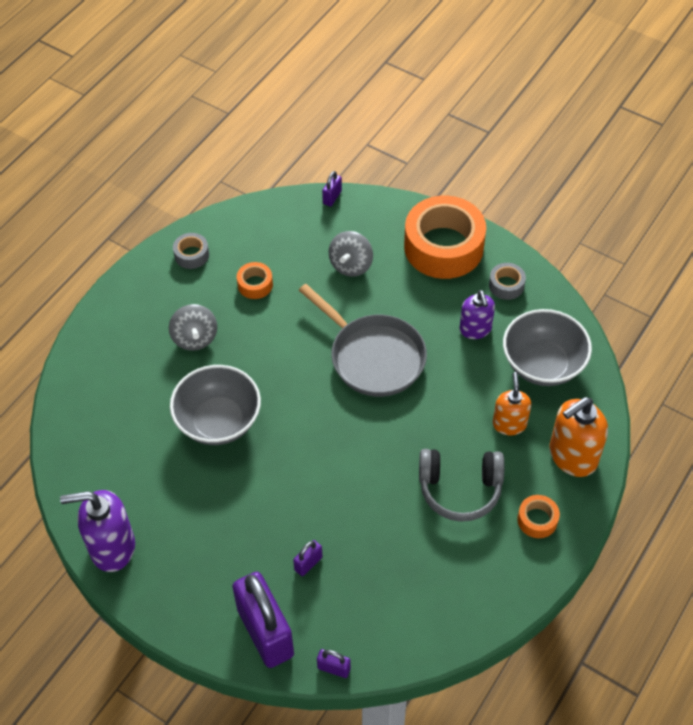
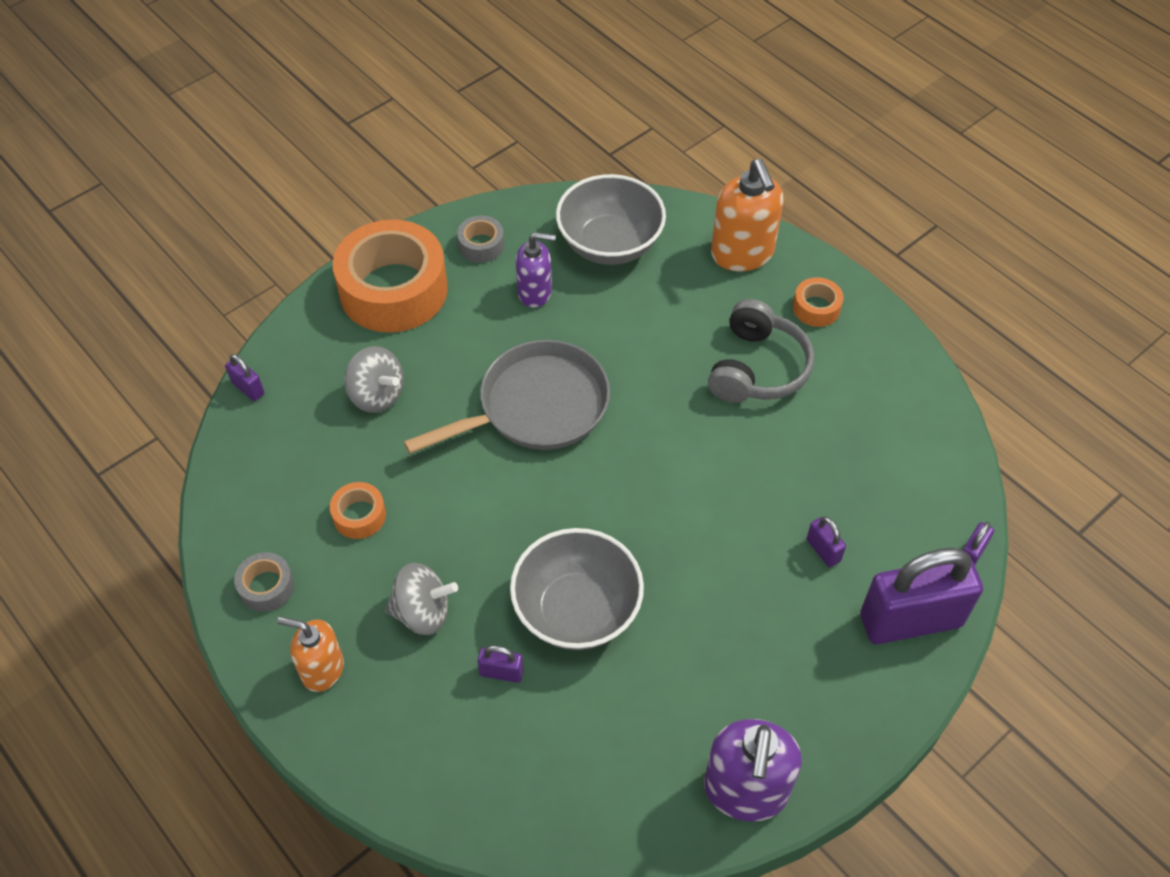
camera: 75 degrees left, 0 degrees up
(163, 391) = (501, 672): none -> purple padlock
(509, 424) = (682, 297): orange soap dispenser -> orange soap dispenser (322, 669)

